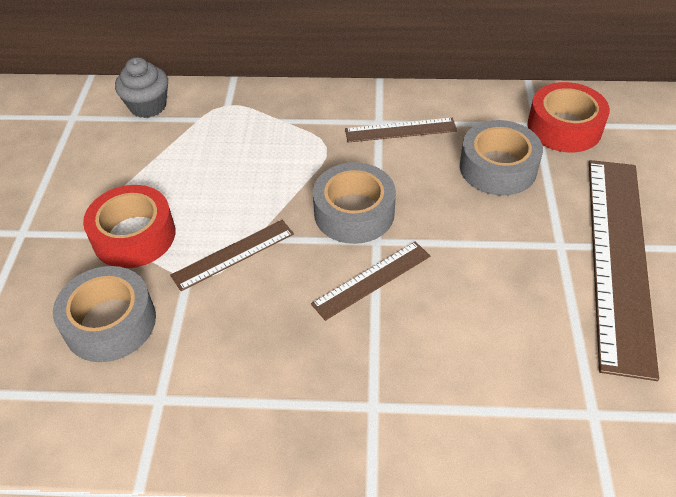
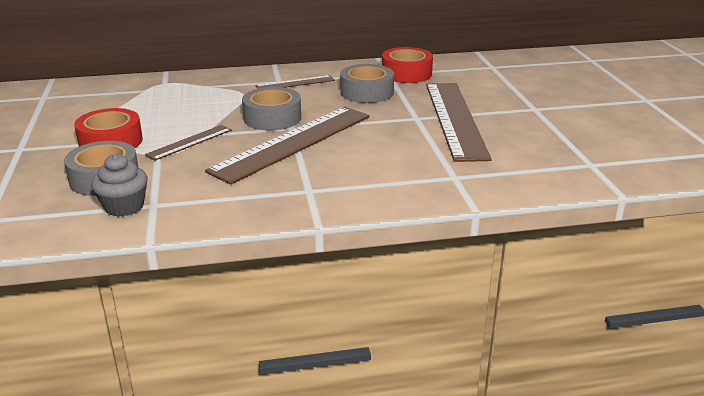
camera: 15 degrees left, 20 degrees down
(148, 106) = (103, 88): grey cupcake -> grey cupcake (124, 206)
(371, 279) = (293, 142): brown ruler -> brown ruler, size x2.10

